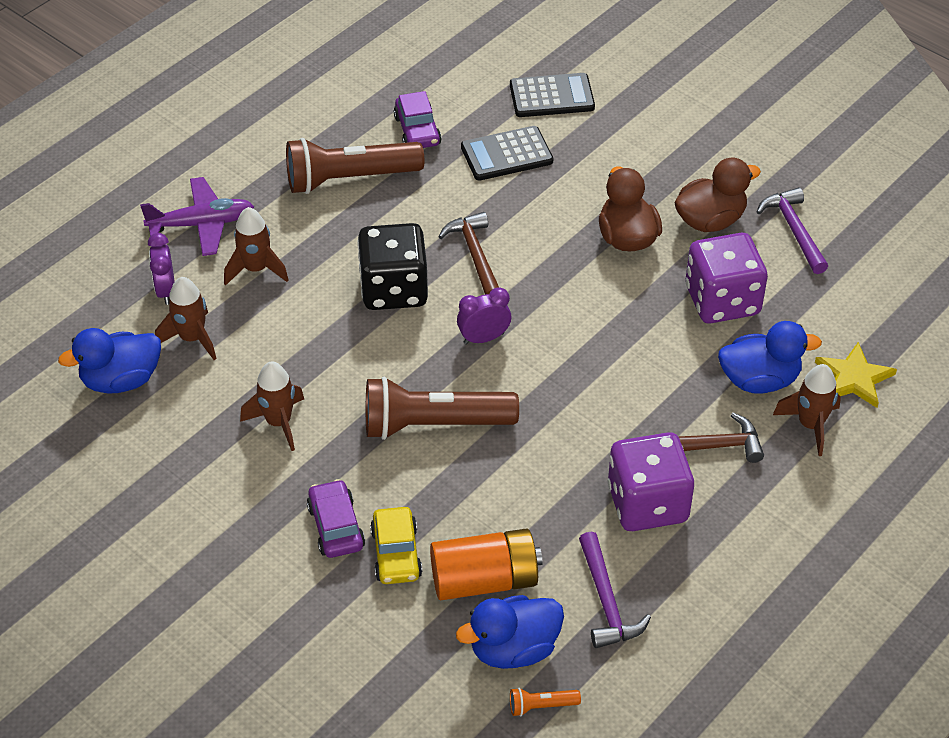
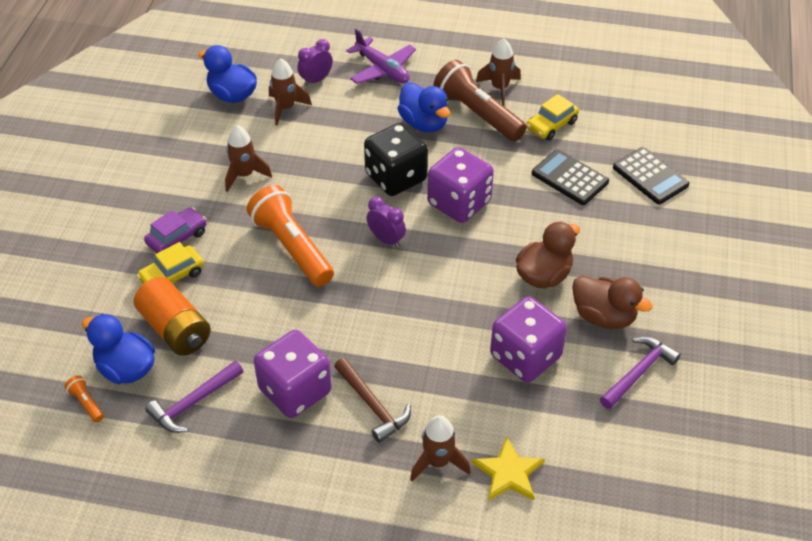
camera: 60 degrees right, 0 degrees up
(256, 269) = (363, 109): brown rocket -> brown rocket (499, 88)
(417, 130) = (551, 125): purple car -> yellow car
(434, 424) = (292, 248): brown flashlight -> orange flashlight
(475, 255) = (459, 203): brown hammer -> purple dice
(759, 380) = (461, 411): blue duck -> blue duck (424, 123)

